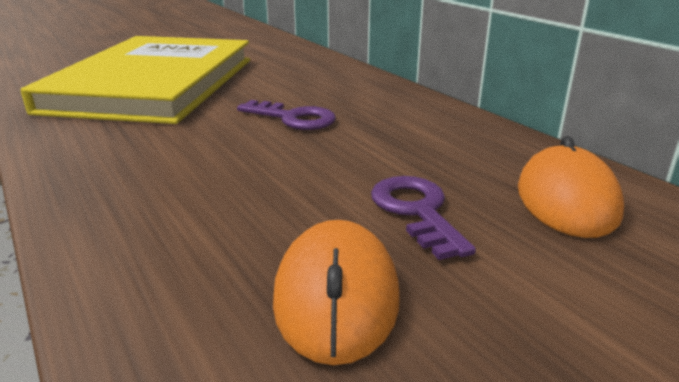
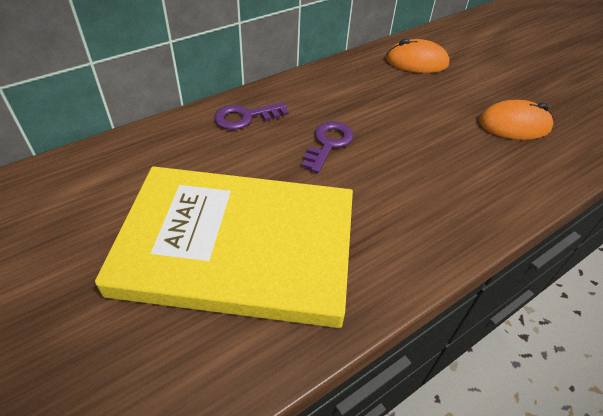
camera: 95 degrees left, 20 degrees up
(416, 211) = (442, 101): purple key -> purple key (245, 117)

